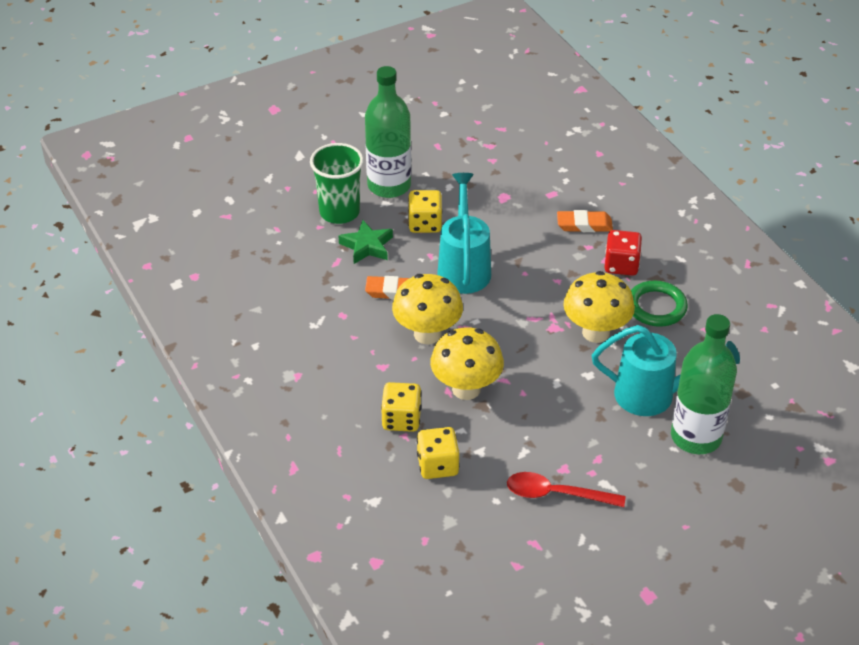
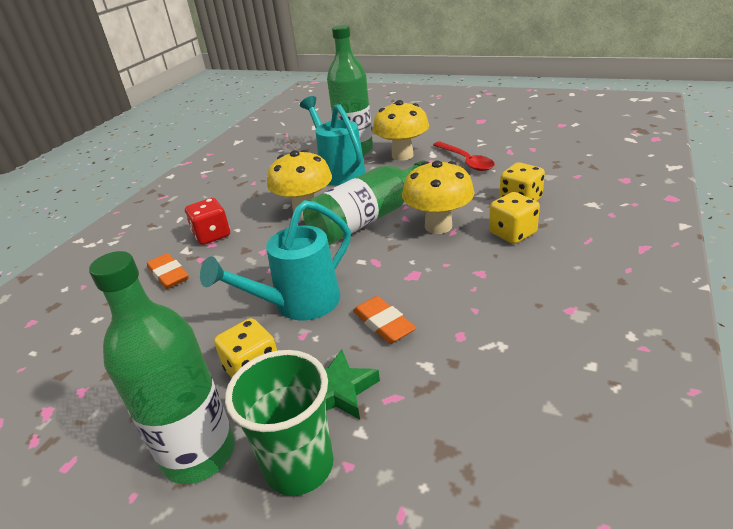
camera: 125 degrees left, 10 degrees down
(427, 334) = (410, 273): yellow mushroom -> yellow mushroom (402, 155)
(532, 360) = (368, 218): none -> green bottle
(656, 307) = (249, 204): green ring -> none

